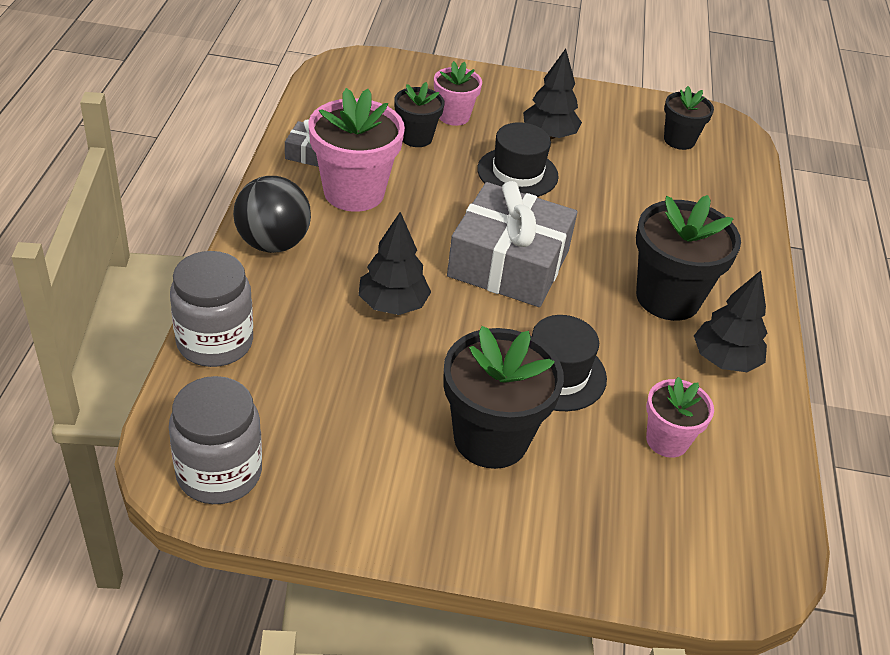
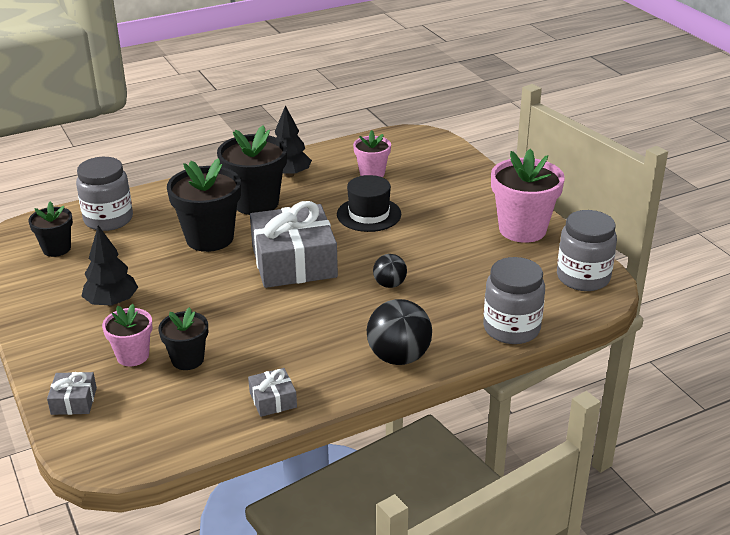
camera: 120 degrees left, 10 degrees down
(354, 192) = (297, 353): pink flower pot -> pink flower pot (522, 229)
(392, 305) = (389, 284): black tree -> black ball
(426, 74) = (74, 401): none -> grey gift
(491, 438) = (442, 216): black flower pot -> black flower pot (209, 238)
(517, 173) = (183, 296): black hat -> none
(716, 187) = (108, 219): none -> grey jar

